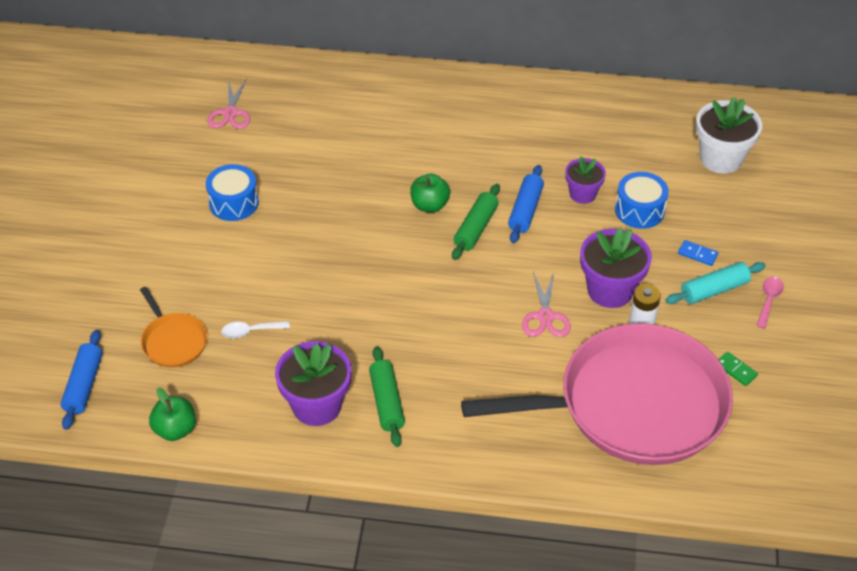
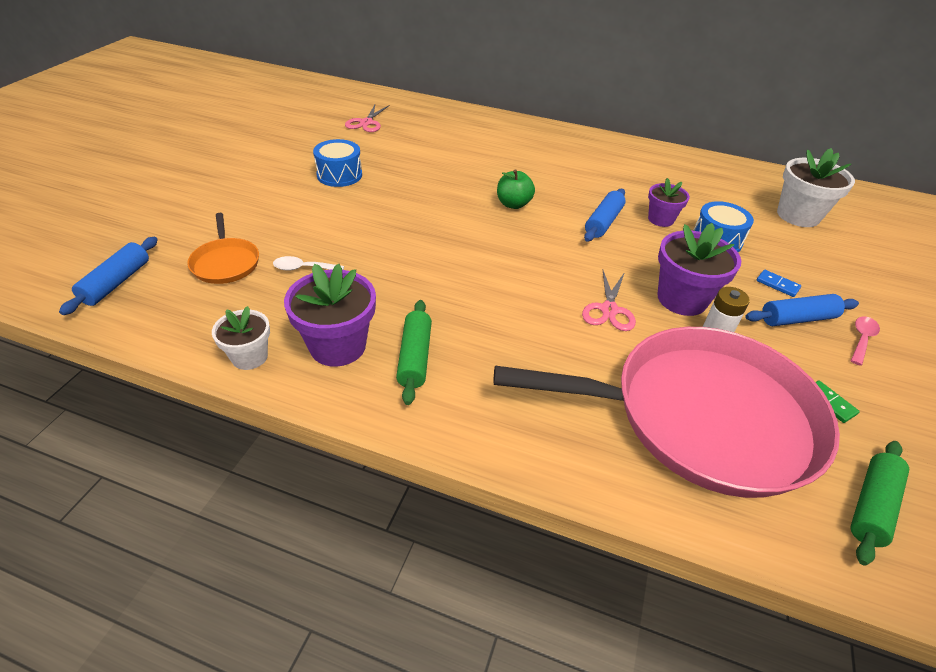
camera: 10 degrees right, 5 degrees down
(175, 429) = (178, 339): green apple -> none
(246, 432) = (249, 357): none -> white flower pot
(476, 228) = (552, 227): green rolling pin -> green rolling pin (871, 506)
(714, 290) = (797, 319): turquoise rolling pin -> blue rolling pin

